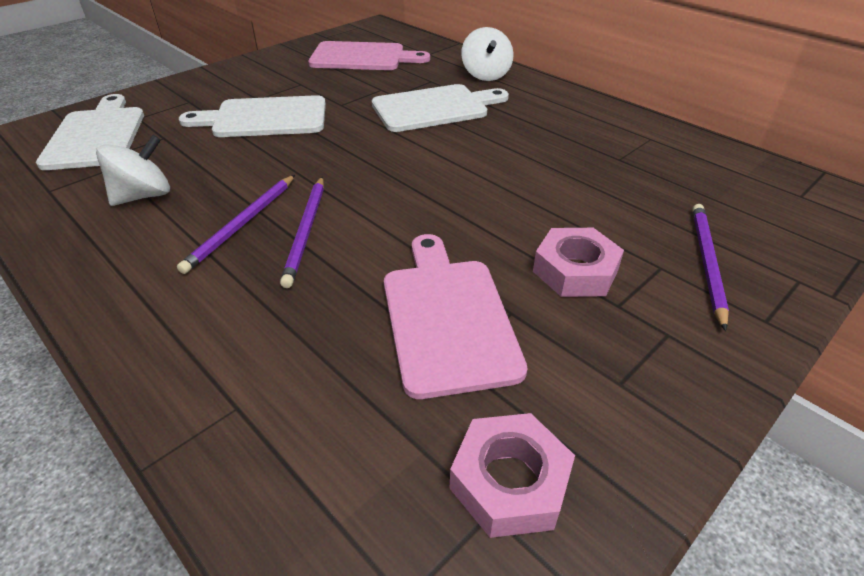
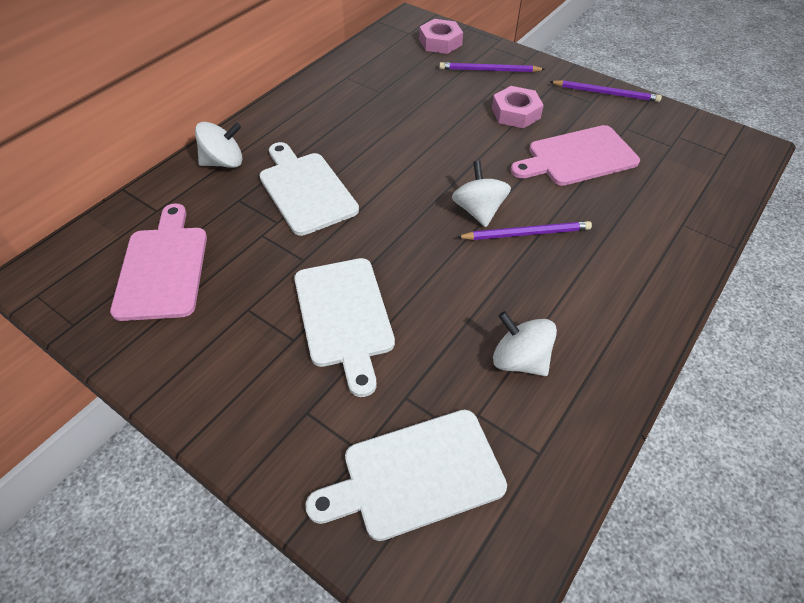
camera: 100 degrees left, 10 degrees up
(242, 224) = (533, 273): purple pencil -> purple pencil (606, 93)
(362, 202) = (478, 211): none -> white spinning top
(509, 481) = (662, 132): pink nut -> pink nut (440, 42)

